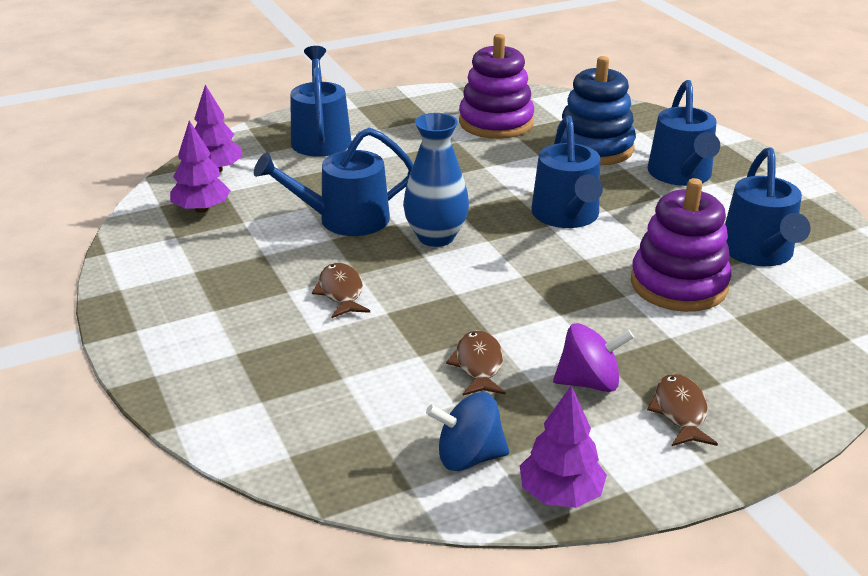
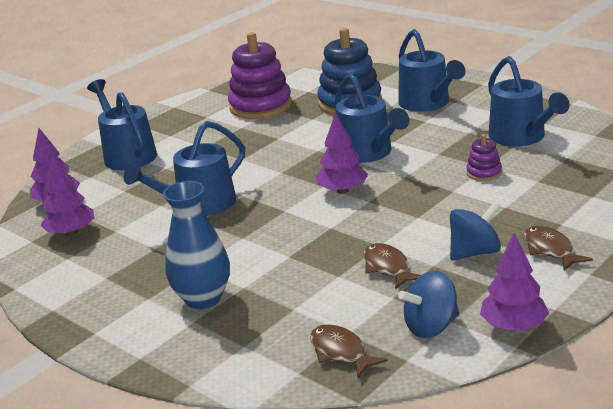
camera: 20 degrees left, 5 degrees down
(341, 292) = (241, 254): brown fish -> brown fish (341, 352)
(436, 237) = (282, 195): blue vase -> blue vase (203, 299)
(503, 253) = (342, 190): none -> purple tree
(589, 382) = (474, 252): purple spinning top -> blue spinning top
(678, 284) = (484, 173): purple stacking toy -> purple stacking toy, size x0.46

